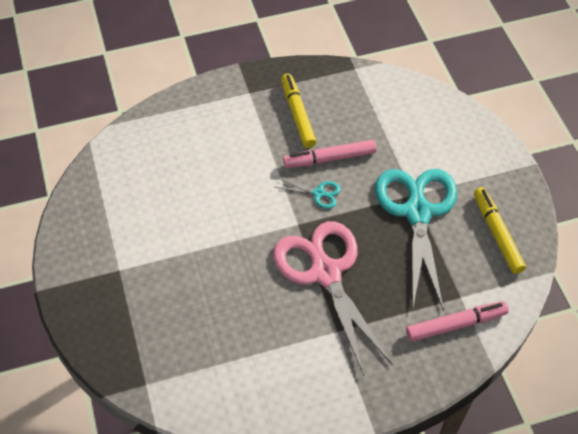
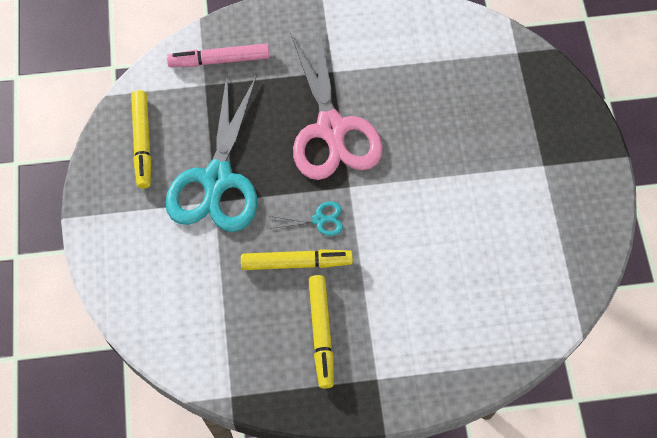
camera: 170 degrees left, 10 degrees up
(318, 193) = (319, 220): turquoise scissors -> turquoise scissors turned 150 degrees clockwise
(329, 158) = (296, 263): pink marker -> yellow marker

